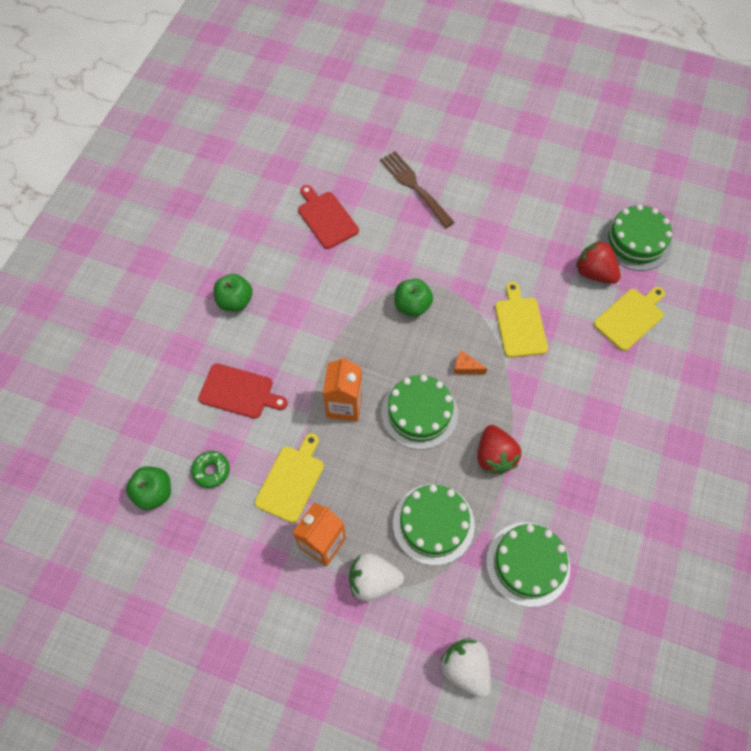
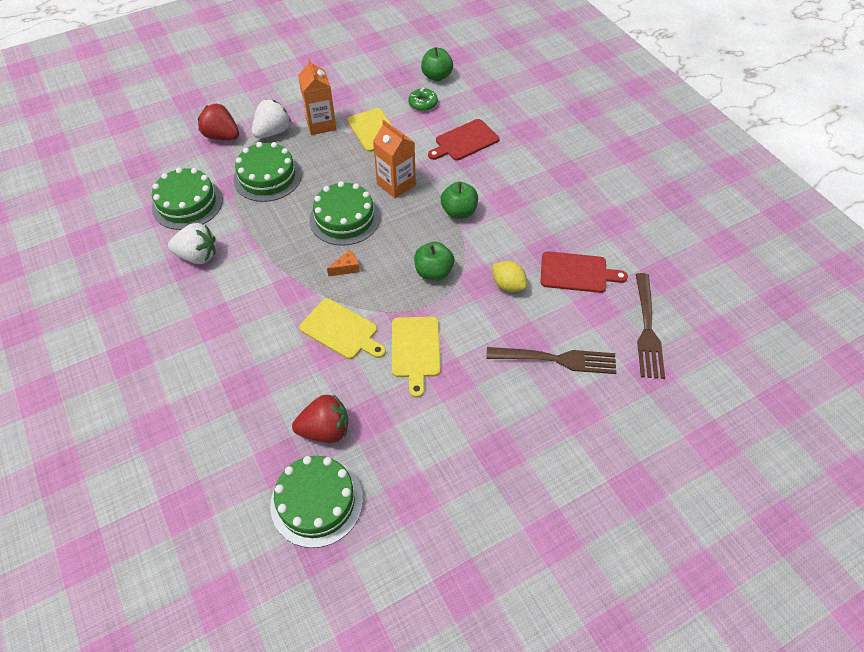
camera: 130 degrees right, 10 degrees down
(235, 301) = (543, 176): green apple -> green apple (459, 212)
(341, 154) = (647, 328): none -> brown fork
(378, 251) = (508, 285): none -> yellow lemon
(465, 668) = (180, 140): white strawberry -> white strawberry (197, 256)
(494, 456) = (267, 236): red strawberry -> red strawberry (222, 136)
(630, 317) = (256, 418): yellow cutting board -> yellow cutting board (415, 350)

